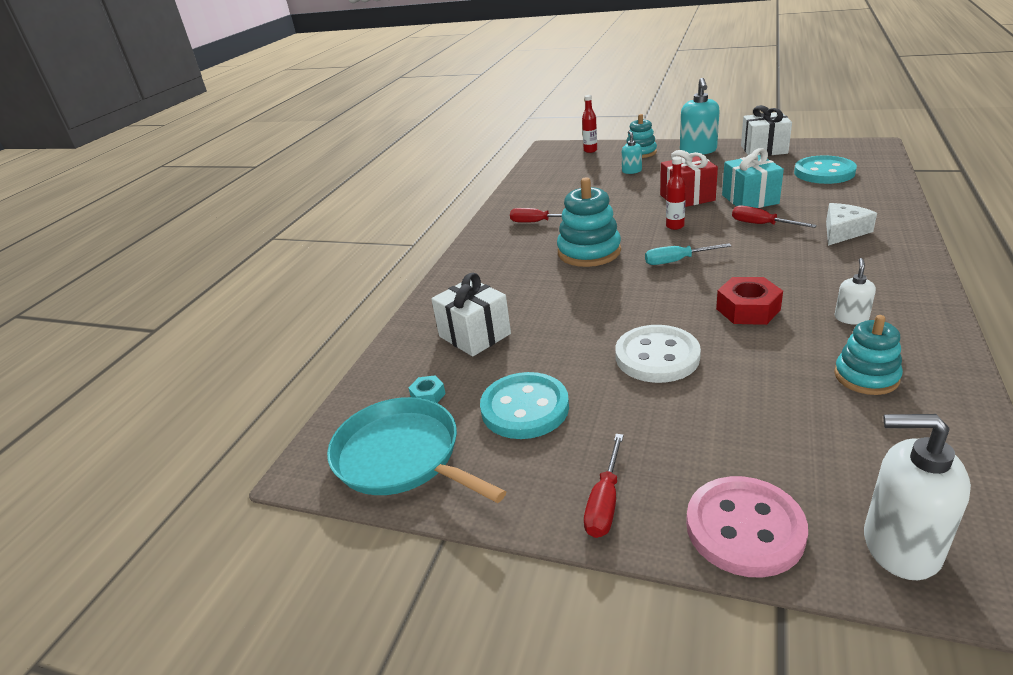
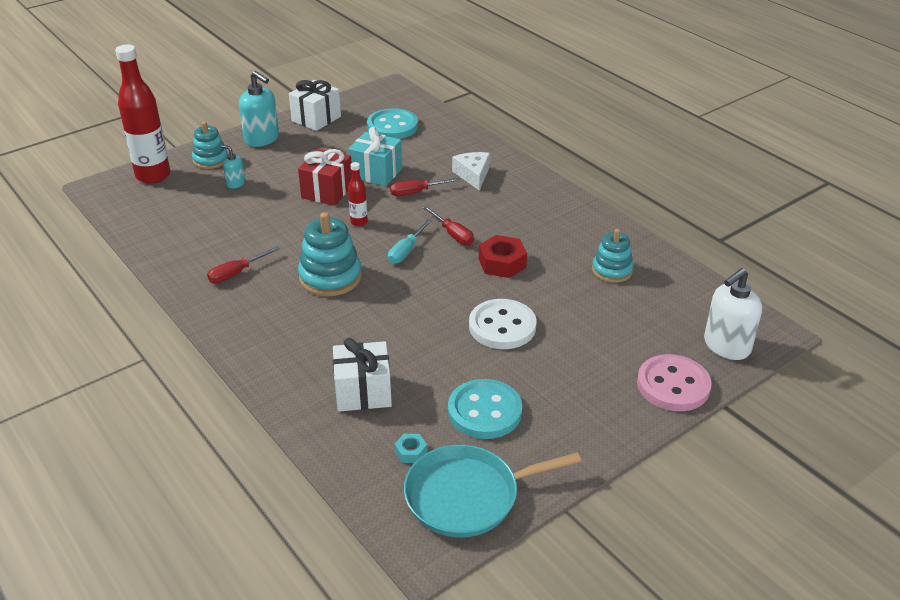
camera: 60 degrees left, 5 degrees up
(590, 150) = (153, 176): red bottle -> red bottle, size x2.16
(605, 502) = (606, 423): red screwdriver -> red screwdriver (453, 234)
(851, 318) = (559, 238): white soap dispenser -> none

